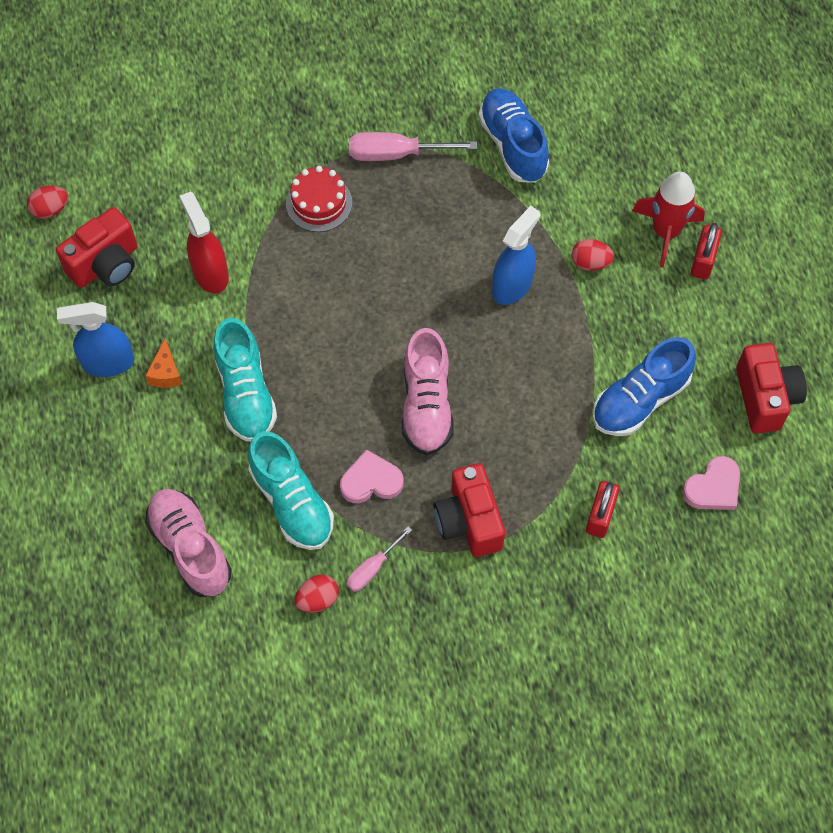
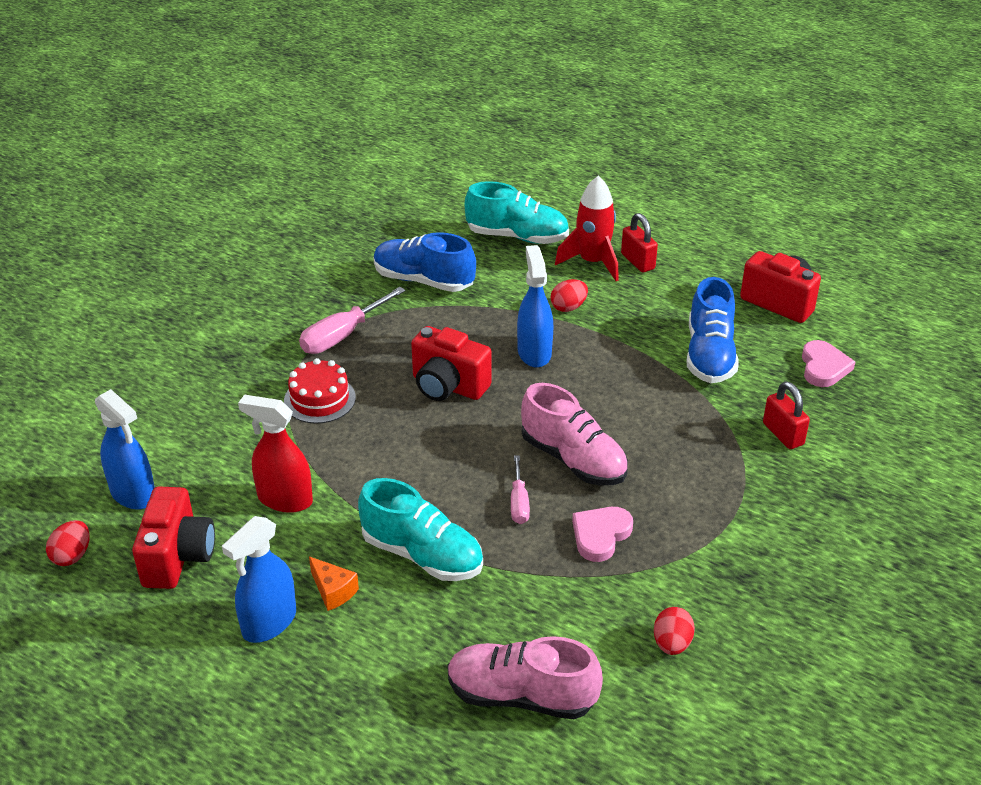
camera: 45 degrees left, 25 degrees down
(127, 188) = (133, 494): none -> blue spray bottle
(292, 502) = (560, 596): turquoise shoe -> turquoise shoe (517, 237)
(372, 568) = (682, 589): pink screwdriver -> pink screwdriver (519, 502)
(469, 521) = (705, 505): red camera -> red camera (448, 386)

